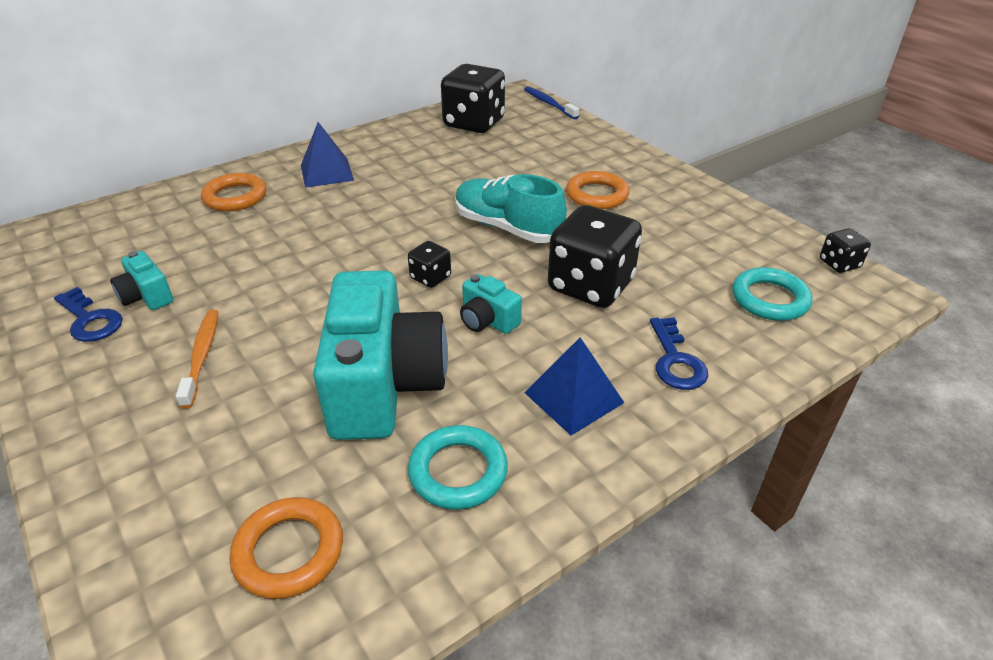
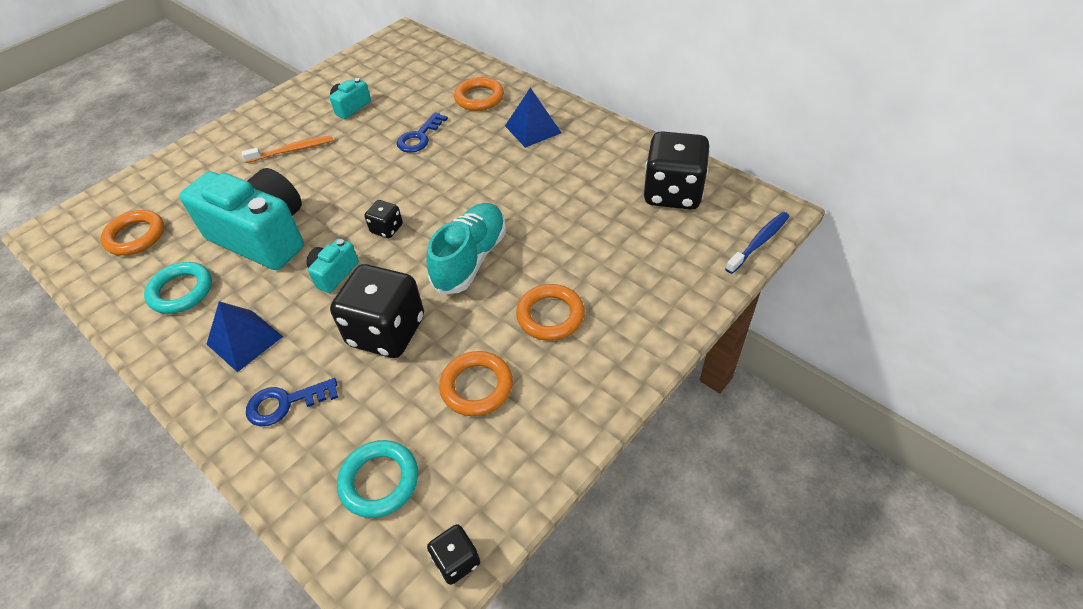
camera: 80 degrees right, 10 degrees up
(90, 320) = (325, 96): blue key -> blue key (419, 137)
(383, 385) = (263, 236): turquoise camera -> turquoise camera turned 135 degrees counterclockwise
(669, 239) = (477, 386): none -> orange ring

